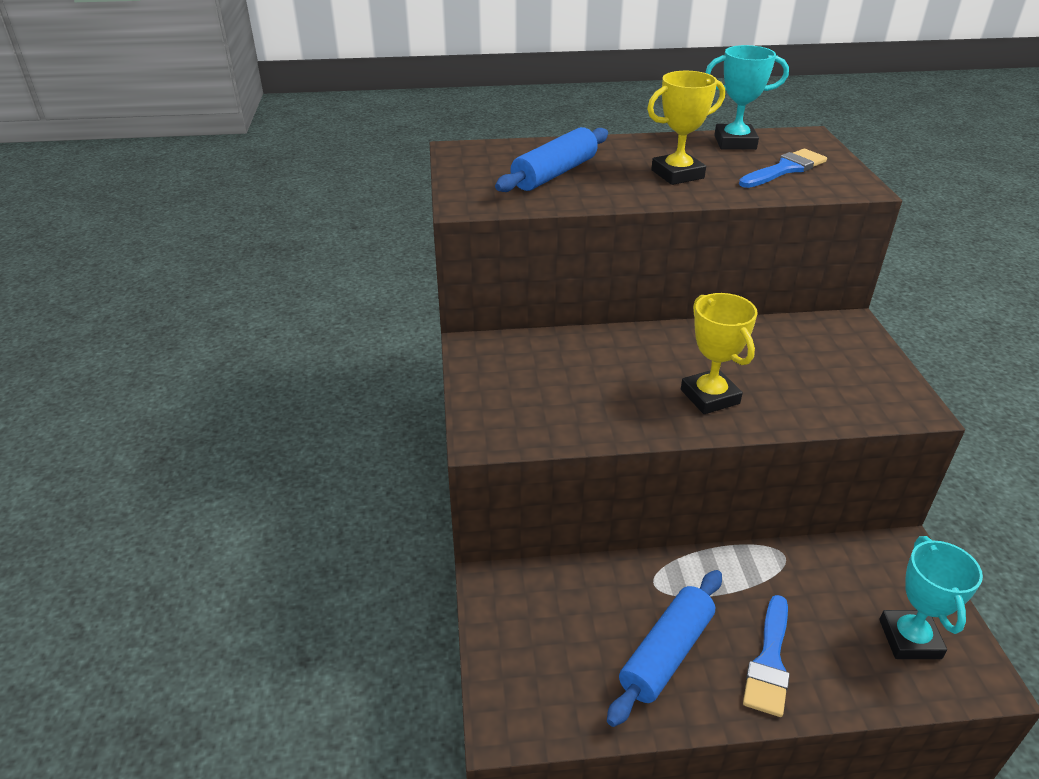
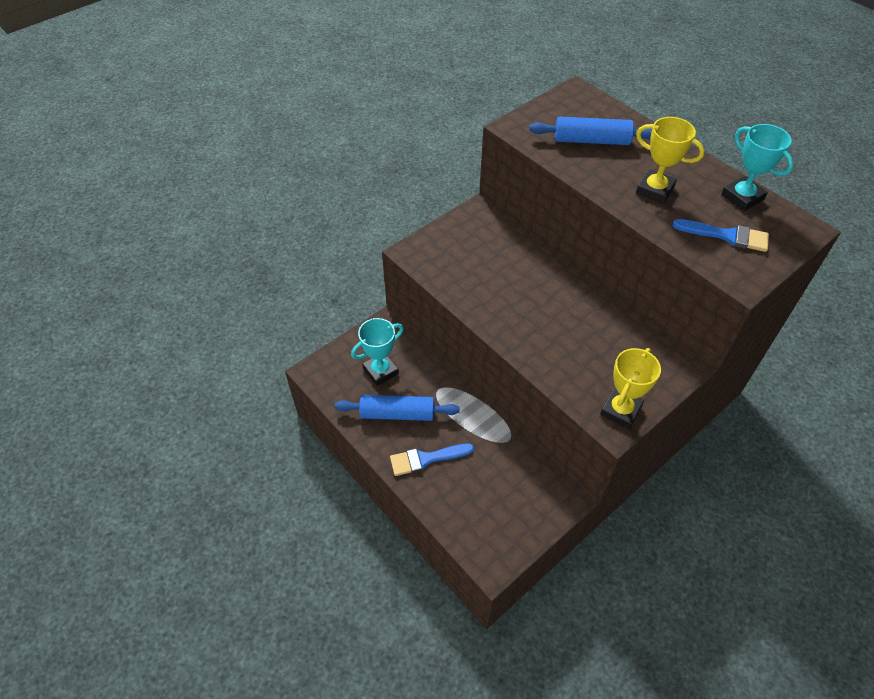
camera: 55 degrees right, 15 degrees up
(710, 396) = (530, 325): yellow trophy -> yellow trophy (620, 410)
(909, 639) = (493, 520): turquoise trophy -> turquoise trophy (380, 371)

